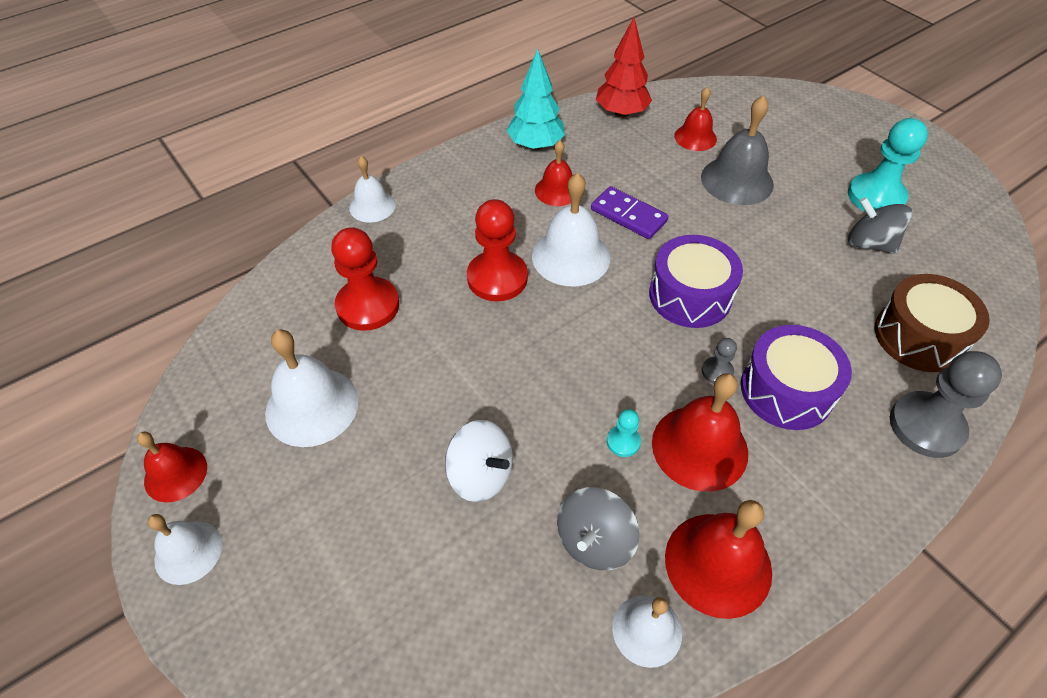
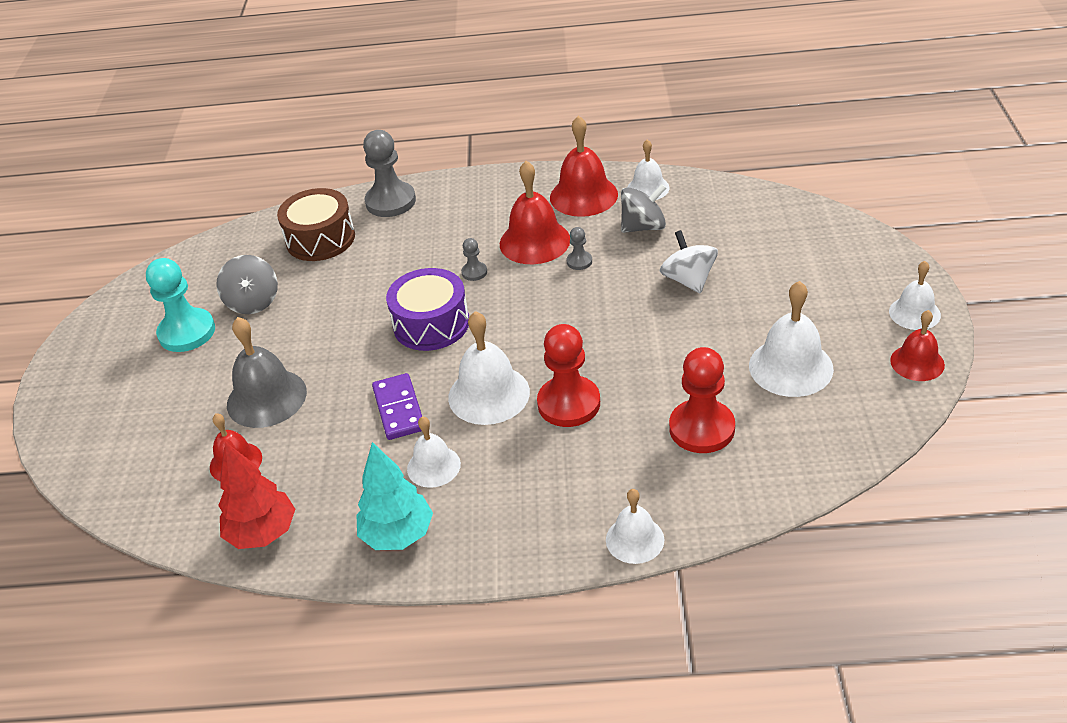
camera: 140 degrees left, 10 degrees down
(557, 190) = (433, 466): red bell -> white bell
(623, 442) = (579, 261): turquoise pawn -> grey pawn
(786, 390) = (444, 246): purple drum -> none

